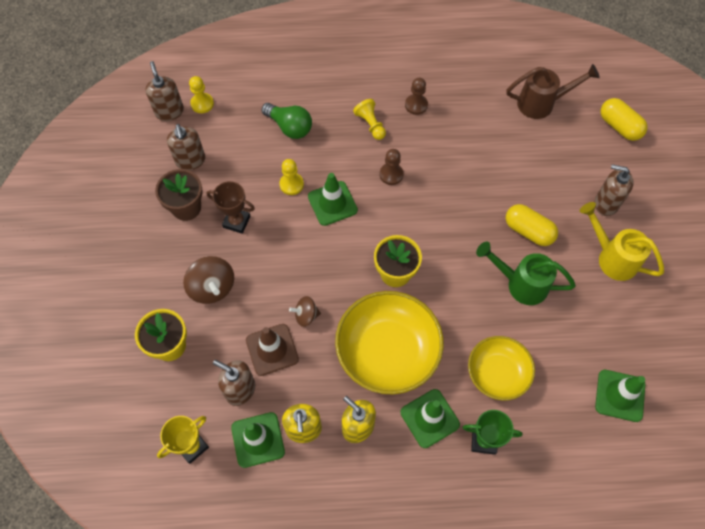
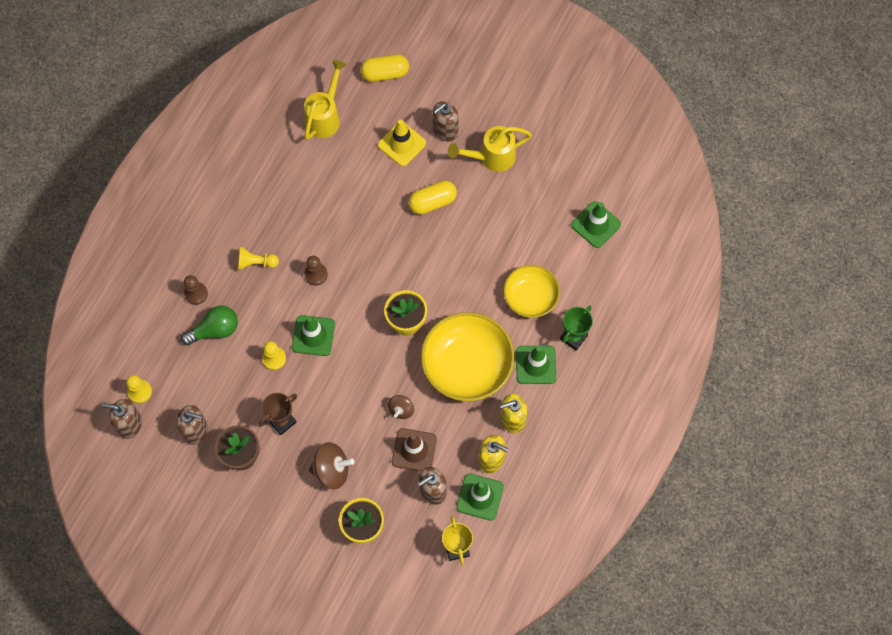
camera: 60 degrees left, 5 degrees up
(416, 105) = (261, 215): brown pawn -> brown pawn (196, 294)
(520, 284) = (472, 236): green watering can -> none
(542, 103) = (325, 116): brown watering can -> yellow watering can
(564, 175) = (402, 144): none -> yellow traffic cone

